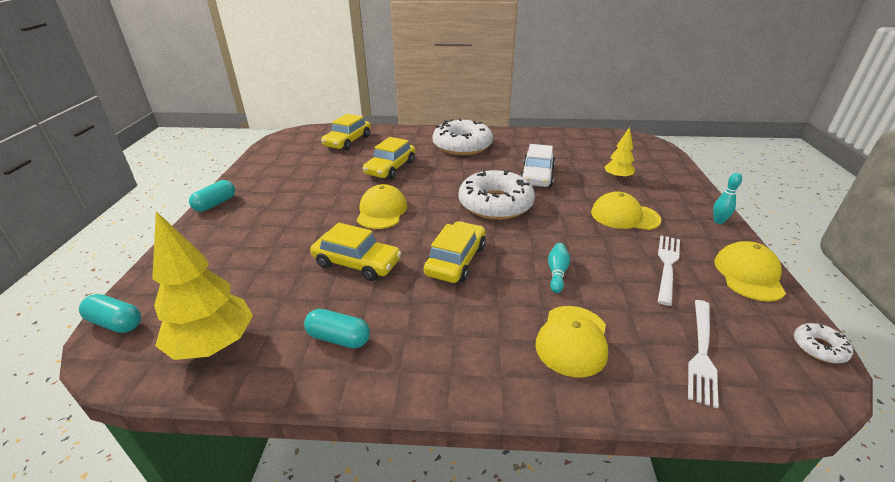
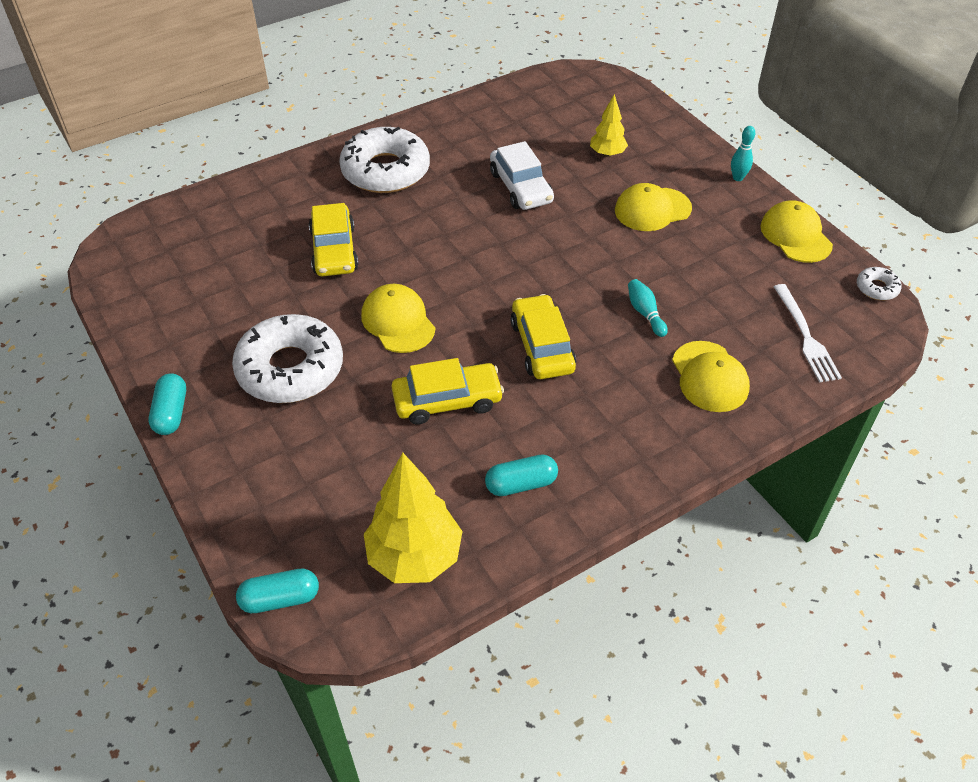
camera: 35 degrees left, 15 degrees up
(347, 141) = (218, 227): yellow car -> none
(495, 204) = (513, 252): white donut -> white donut (290, 369)
(667, 265) = (729, 257): white fork -> none

